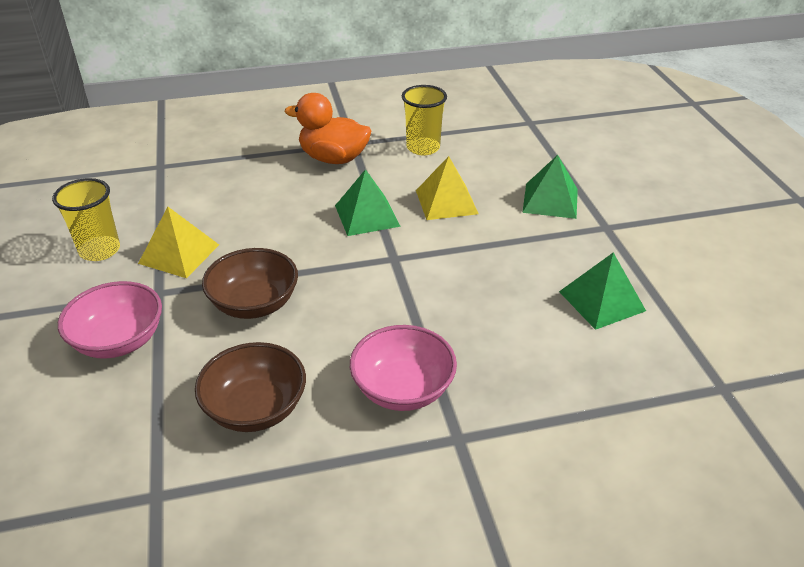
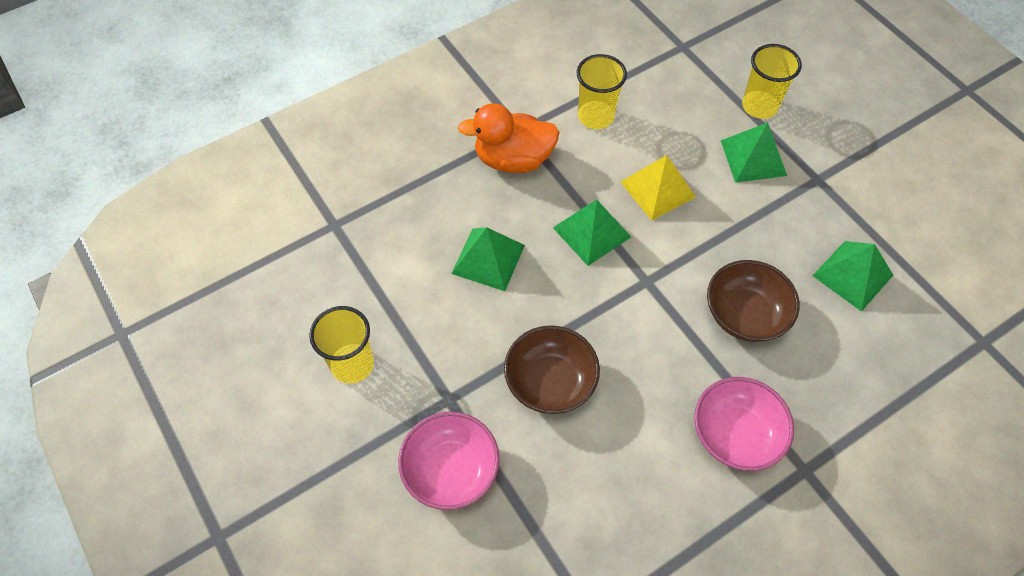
camera: 20 degrees left, 20 degrees up
(179, 254) = (437, 343): yellow pyramid -> none
(256, 408) = (623, 501): brown bowl -> brown bowl (745, 315)
(265, 212) = (488, 259): none -> green pyramid
(577, 170) = (759, 106): none -> yellow cup

